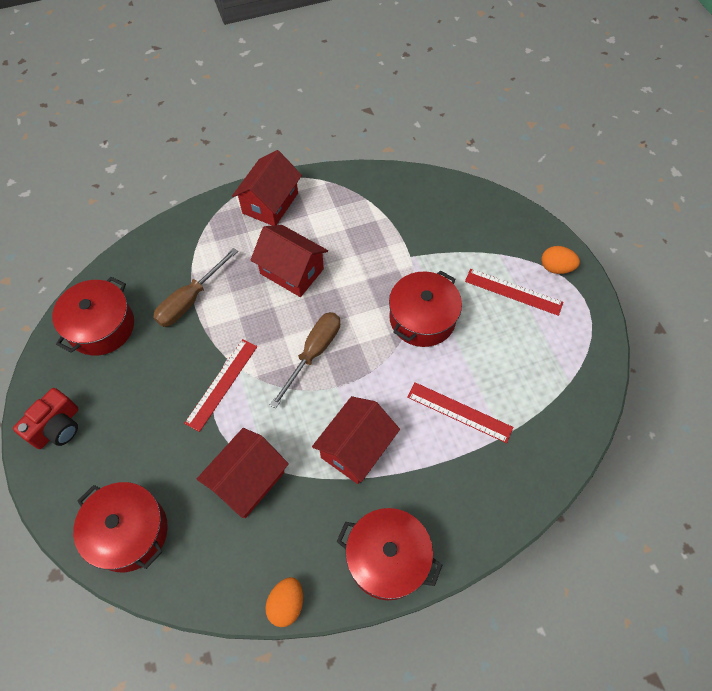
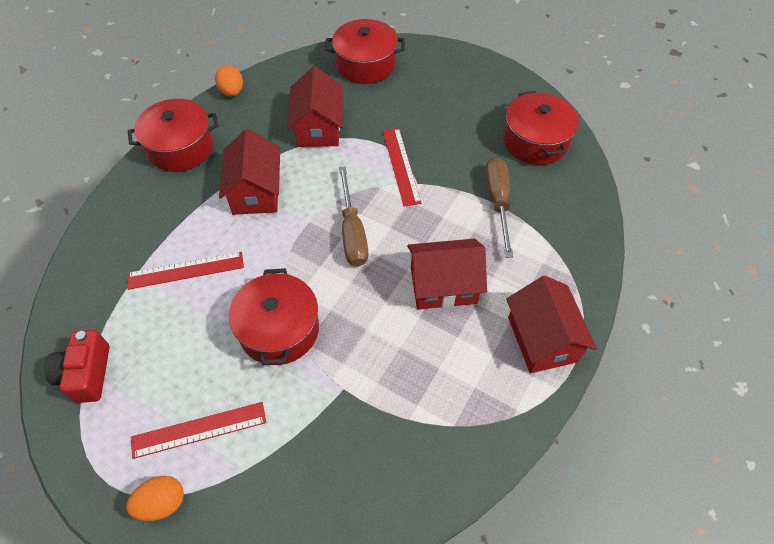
camera: 140 degrees right, 5 degrees down
(57, 427) = (478, 77): red camera -> red camera (86, 374)

